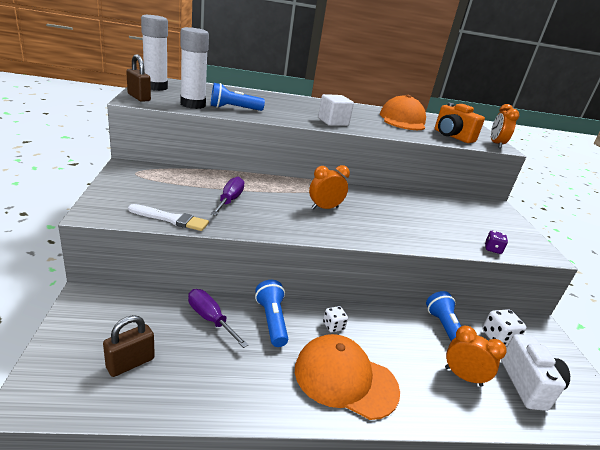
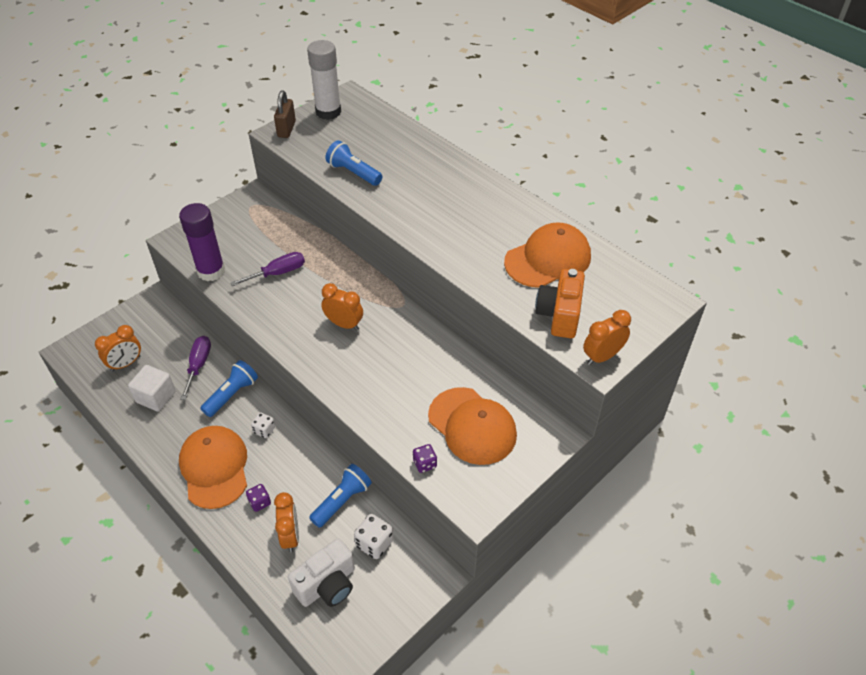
camera: 55 degrees right, 20 degrees up
(130, 363) = (126, 364): brown padlock -> orange clock
(171, 219) = (211, 271): white brush -> purple glue stick
(193, 105) = (321, 154): white glue stick -> none
(333, 122) = (432, 231): white cube -> white cube (156, 397)
(411, 373) = (260, 502): none -> purple dice
(471, 221) = (472, 426): none -> orange cap

